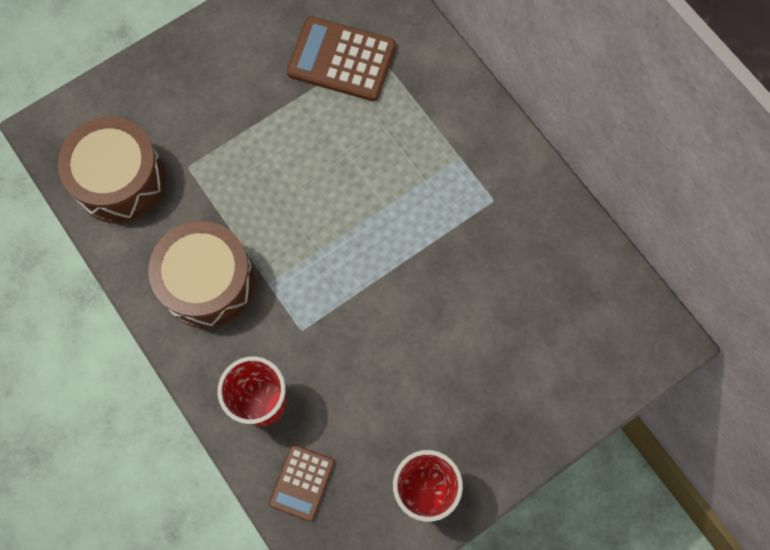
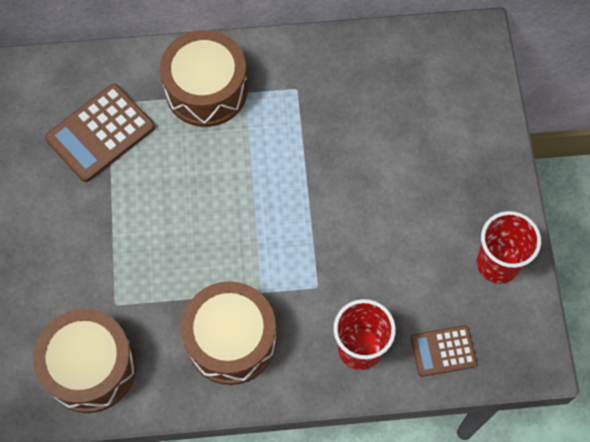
camera: 60 degrees left, 5 degrees down
(302, 482) = (443, 351): brown calculator -> brown calculator turned 120 degrees clockwise
(441, 122) = (206, 89): none -> brown drum

